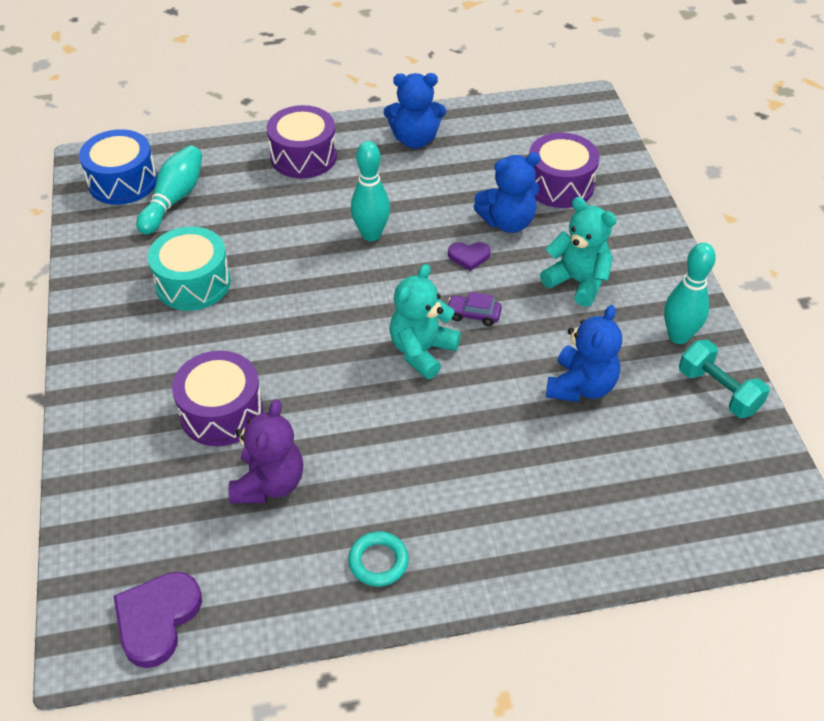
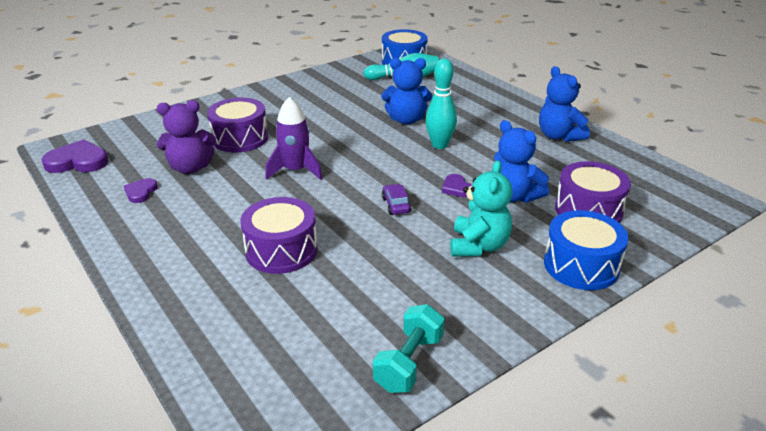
camera: 65 degrees right, 15 degrees down
(193, 283) = (339, 102): turquoise drum -> none
(300, 550) = (141, 192): none -> purple heart
(303, 156) = (489, 103): purple drum -> purple drum (281, 250)
(346, 378) = (295, 171): none -> purple rocket
(378, 561) = (140, 223): turquoise ring -> none
(422, 351) = (341, 192): turquoise teddy bear -> none
(581, 386) = (357, 275): blue teddy bear -> blue teddy bear (406, 120)
(638, 229) = (581, 265): none -> blue drum
(678, 336) = (462, 320): turquoise bowling pin -> none

